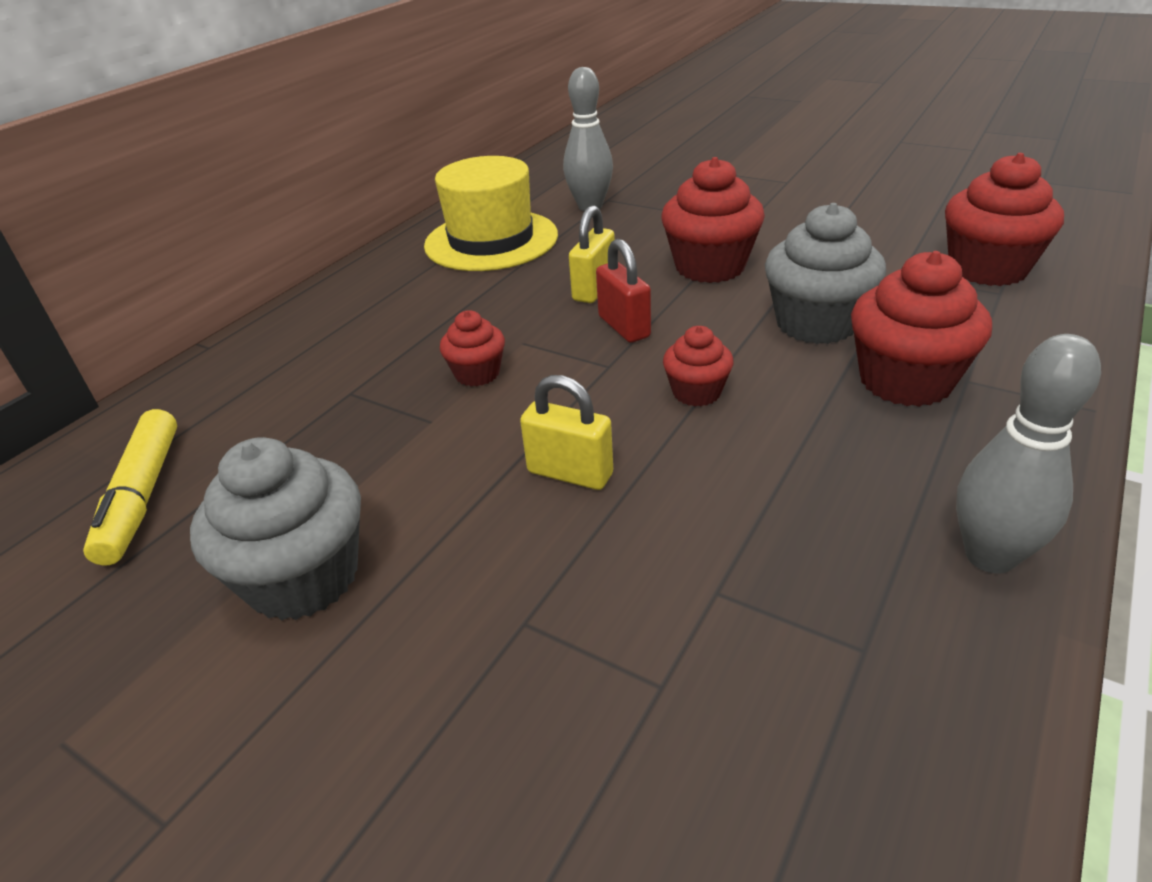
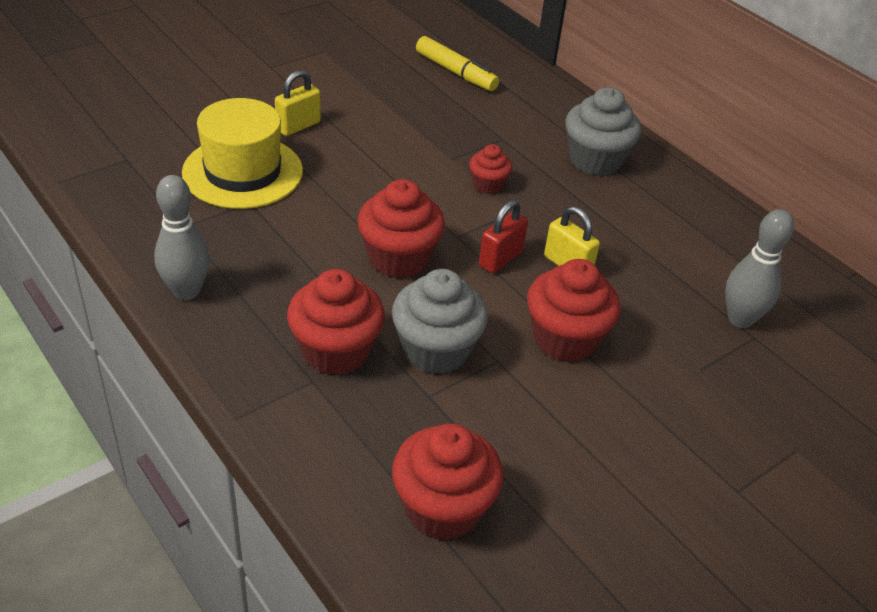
camera: 105 degrees right, 5 degrees up
(142, 496) = (455, 72): yellow marker -> yellow marker turned 150 degrees counterclockwise
(303, 577) = (360, 104): grey cupcake -> grey cupcake (595, 160)
(491, 240) = (693, 241): yellow hat -> yellow hat (243, 172)
(570, 473) = (365, 189): yellow padlock -> yellow padlock (298, 126)
(624, 327) = (500, 259): red padlock -> red padlock turned 45 degrees counterclockwise
(696, 392) = (399, 258): red cupcake -> red cupcake, size x1.81

